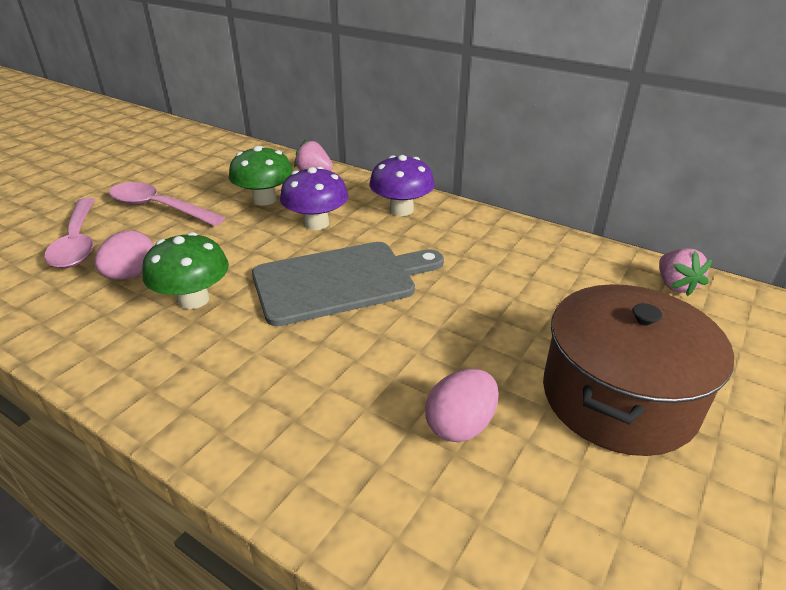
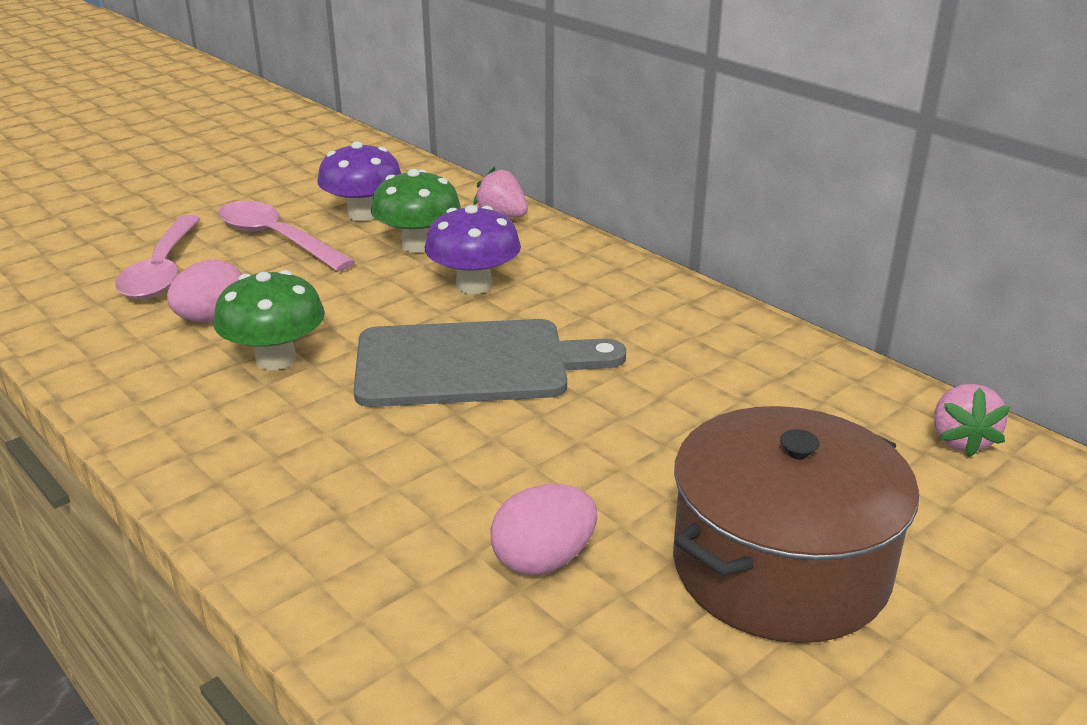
camera: 15 degrees right, 5 degrees down
(401, 210) = (602, 282): purple mushroom -> purple mushroom (363, 214)

